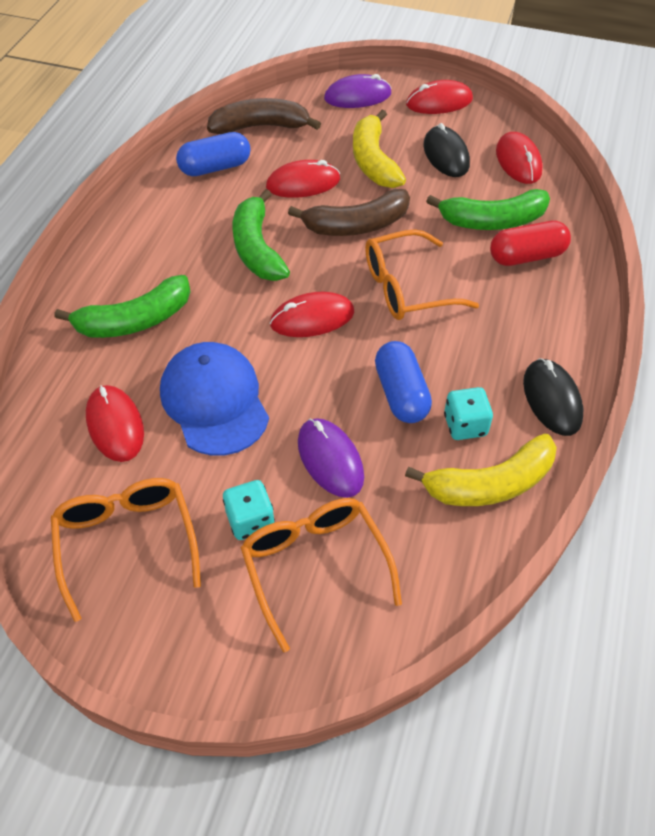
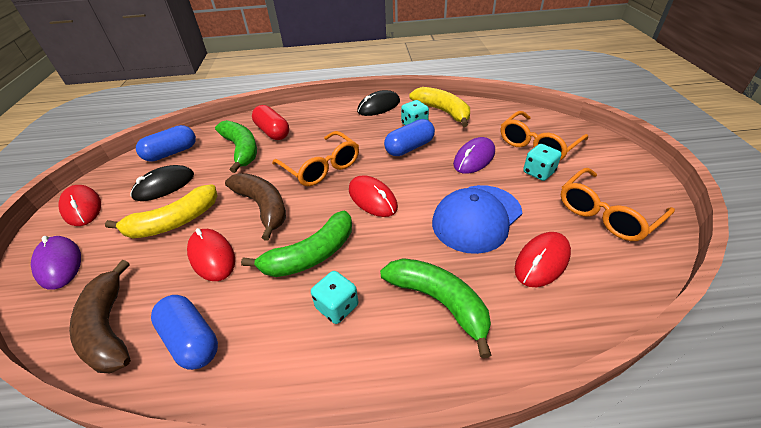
camera: 110 degrees left, 10 degrees down
(182, 252) = (337, 307): none -> turquoise dice
(518, 161) = (171, 153): red mouse -> blue capsule

